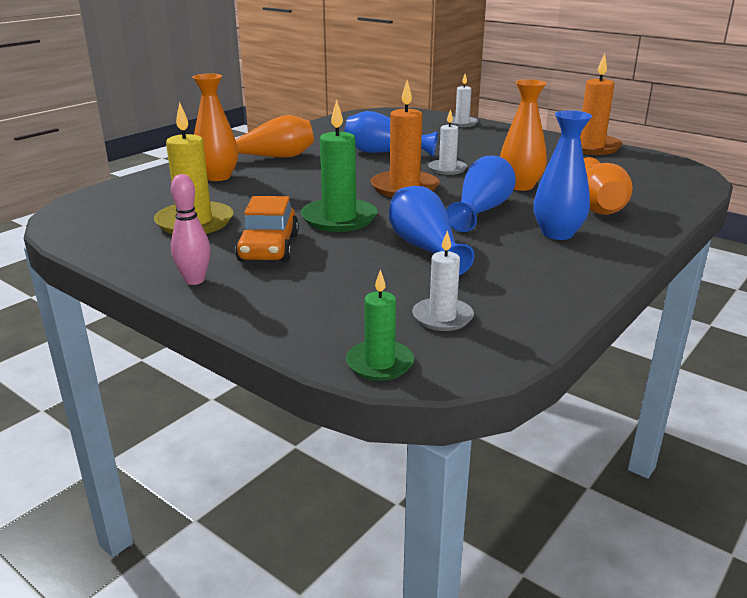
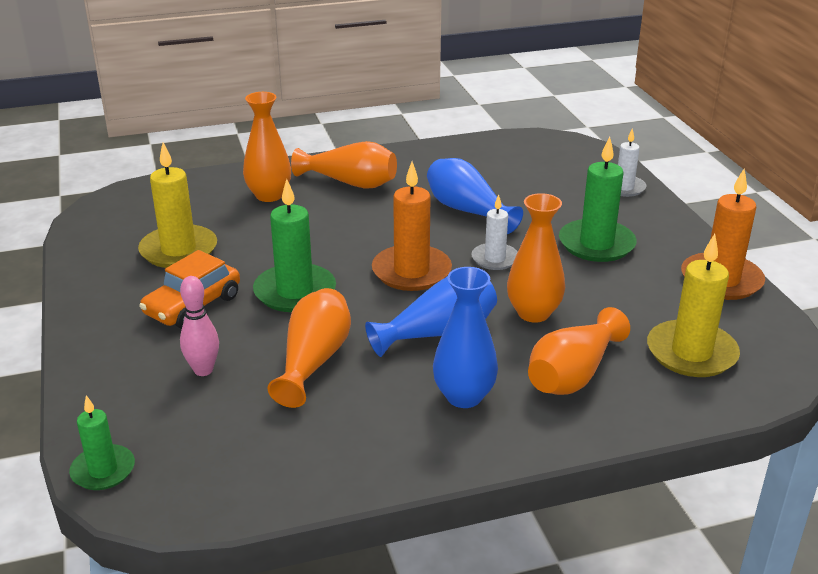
camera: 35 degrees right, 5 degrees up
(194, 280) = (97, 320): pink bowling pin -> pink bowling pin (203, 370)
(425, 248) = (314, 361): blue vase -> orange vase
(442, 317) = (212, 448): white candle -> none
(495, 149) = (596, 244): none -> green candle
(637, 178) = (691, 353): none -> yellow candle

